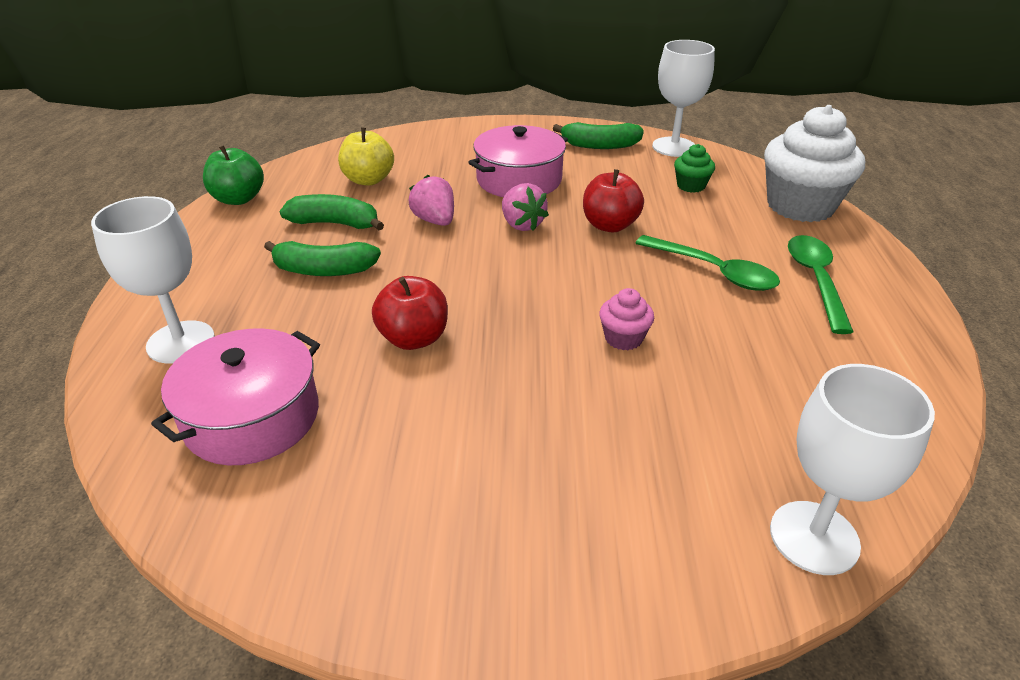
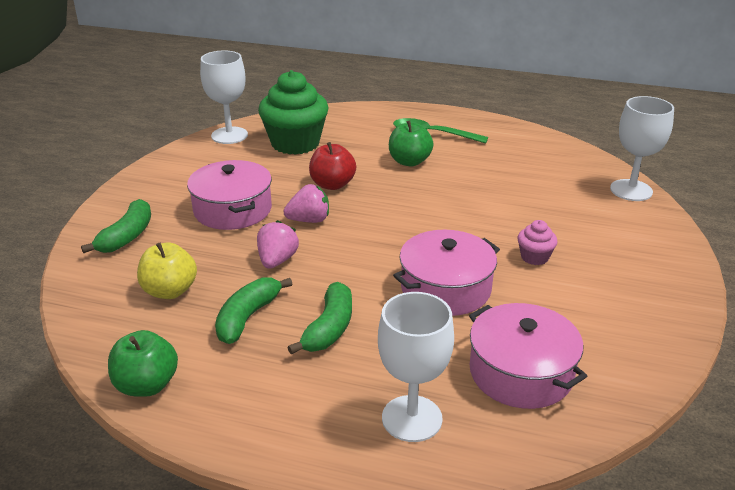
camera: 75 degrees left, 5 degrees down
(414, 338) = (445, 288): red apple -> pink pot
(435, 221) = (277, 260): pink strawberry -> pink strawberry turned 120 degrees clockwise
(599, 145) = (200, 164): green banana -> green banana (127, 236)
(623, 338) = (470, 207): pink cupcake -> pink cupcake (534, 257)
(691, 186) = (295, 143): green cupcake -> green cupcake, size x2.22
(713, 271) = (409, 162): green spoon -> green apple
(800, 206) = (347, 116): white cupcake -> none

